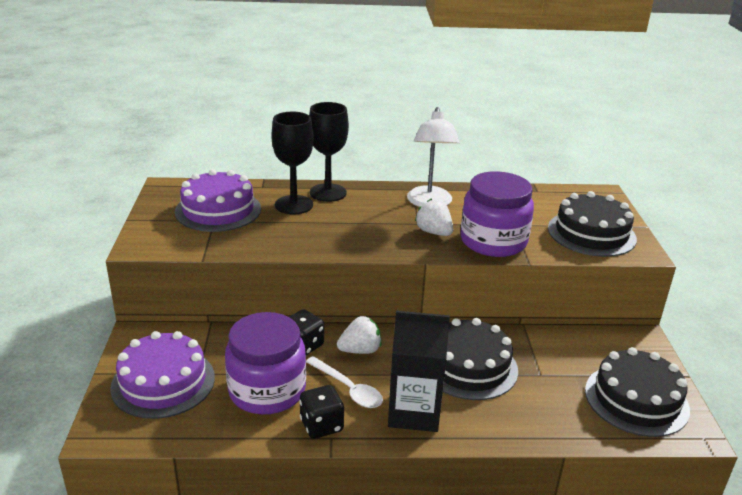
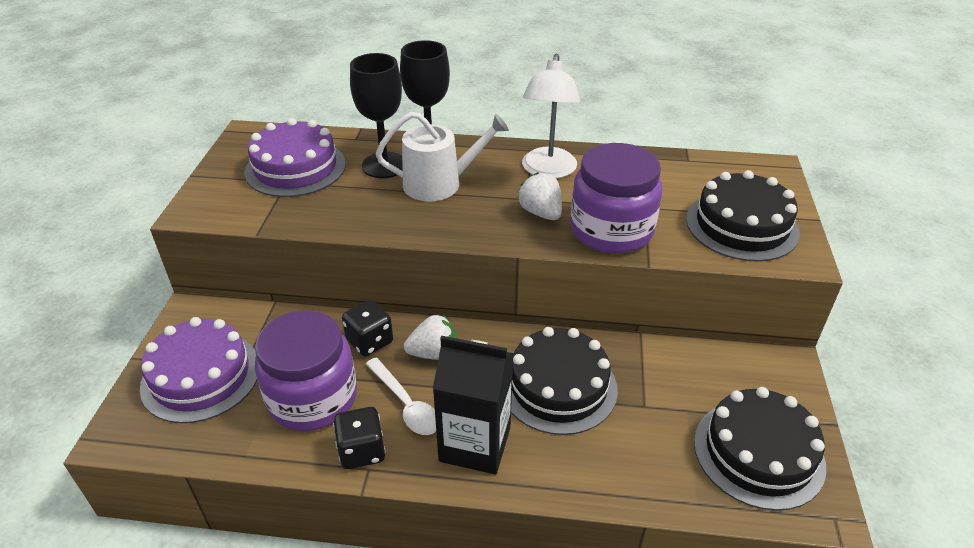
camera: 10 degrees right, 10 degrees up
(344, 216) = (439, 184): none -> white watering can

